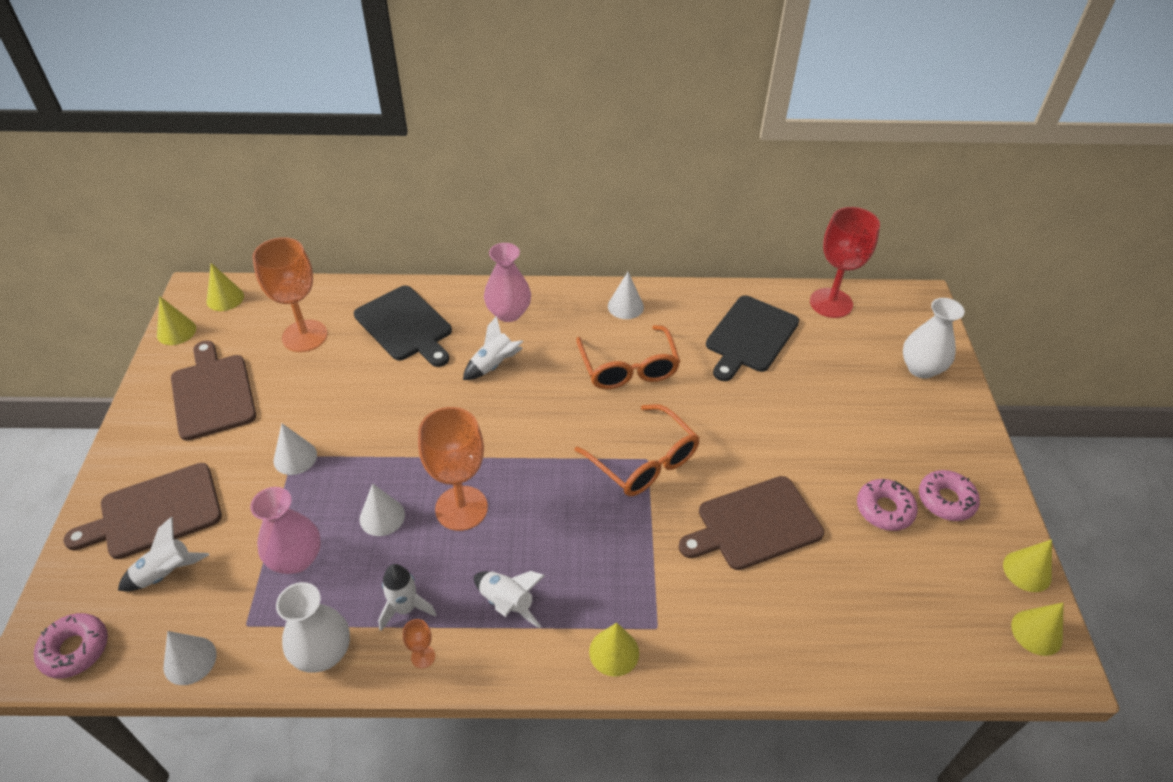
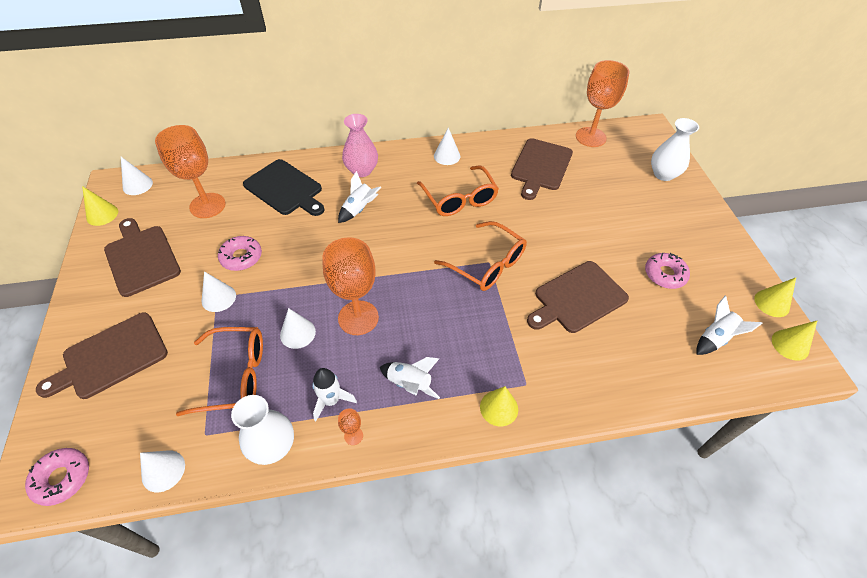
camera: 10 degrees left, 5 degrees up
(166, 573) = (129, 404): white rocket -> white rocket (715, 338)
(225, 298) = (137, 185): yellow cone -> white cone
(296, 559) = (235, 376): pink vase -> orange glasses
(750, 336) = (540, 166): black cutting board -> brown cutting board
(831, 303) = (590, 137): red goblet -> orange goblet
(946, 500) = (704, 262): pink donut -> pink donut (241, 257)

